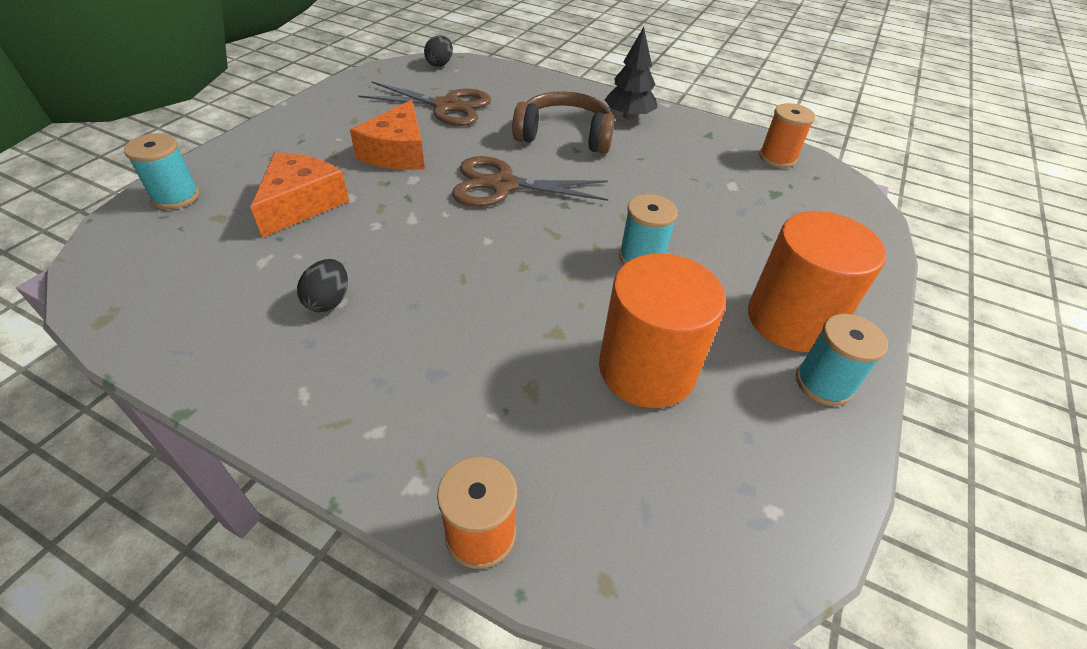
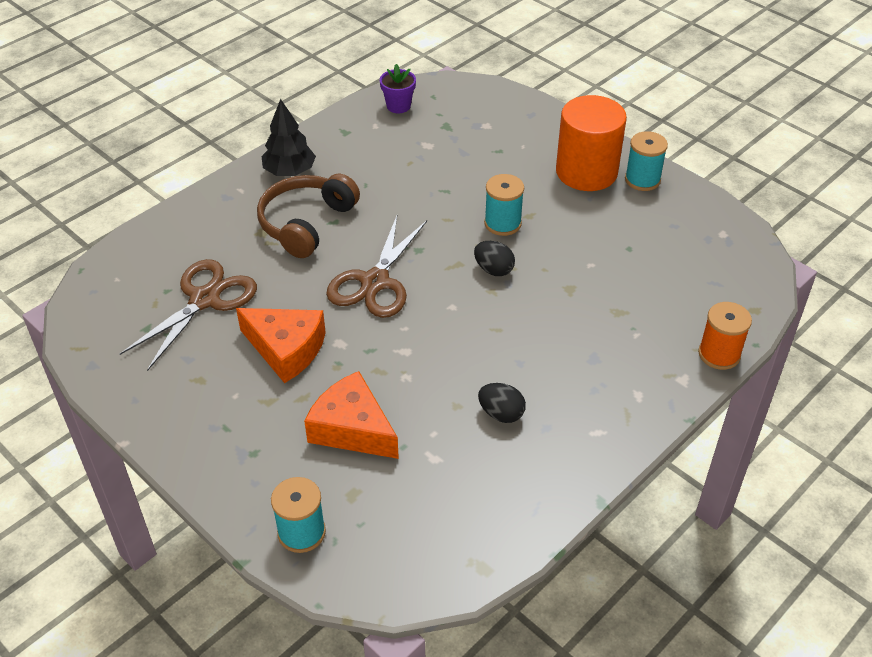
camera: 70 degrees left, 0 degrees up
(440, 64) = (94, 290): black egg -> black egg (493, 270)
(646, 369) = (613, 253): orange cylinder -> none
(777, 158) = (398, 106): orange spool -> purple flower pot

